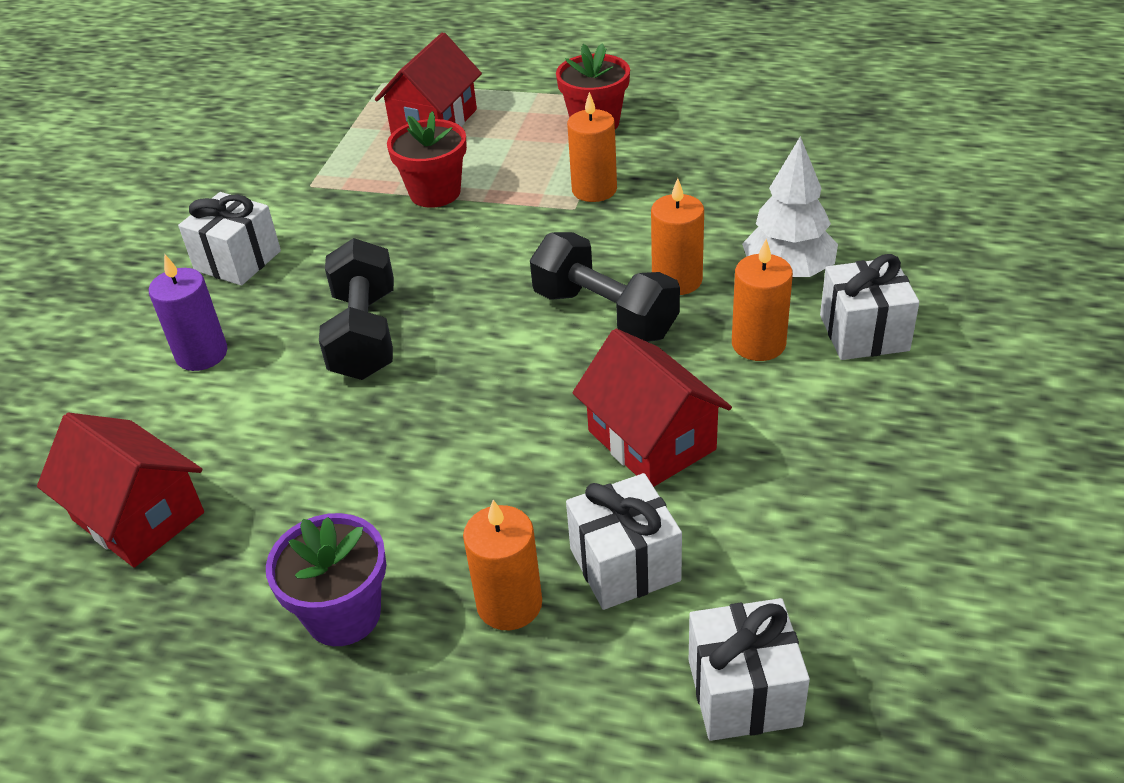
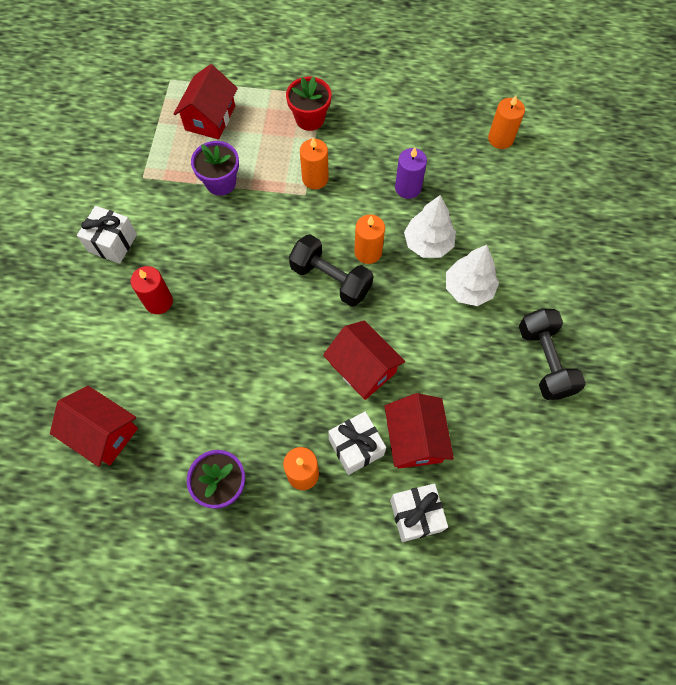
camera: 10 degrees left, 25 degrees up
(201, 354) = (109, 318): purple candle -> purple candle (408, 188)
(293, 335) = (158, 301): none -> red candle
(364, 335) = (199, 300): black dumbbell -> black dumbbell (544, 361)
(435, 193) = (221, 182): red flower pot -> purple flower pot
(749, 557) = (415, 439): none -> red house
(758, 344) = (414, 298): orange candle -> orange candle (500, 139)
(864, 333) = (468, 288): white gift -> white tree

